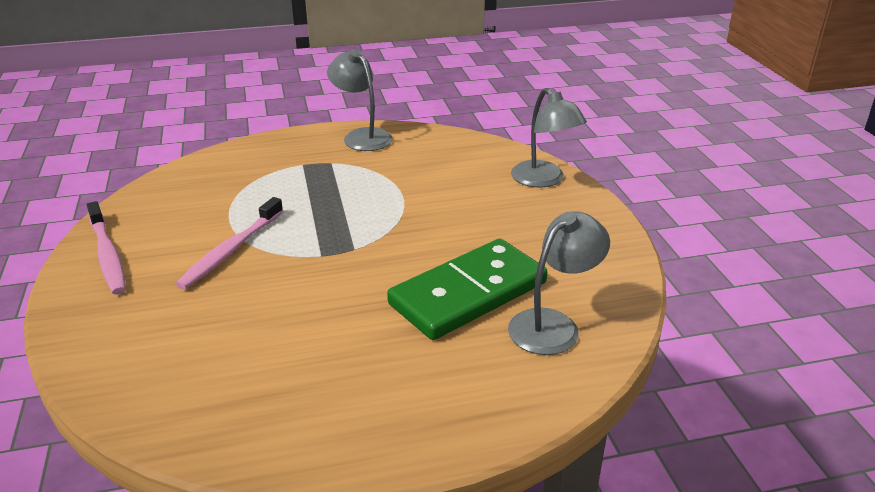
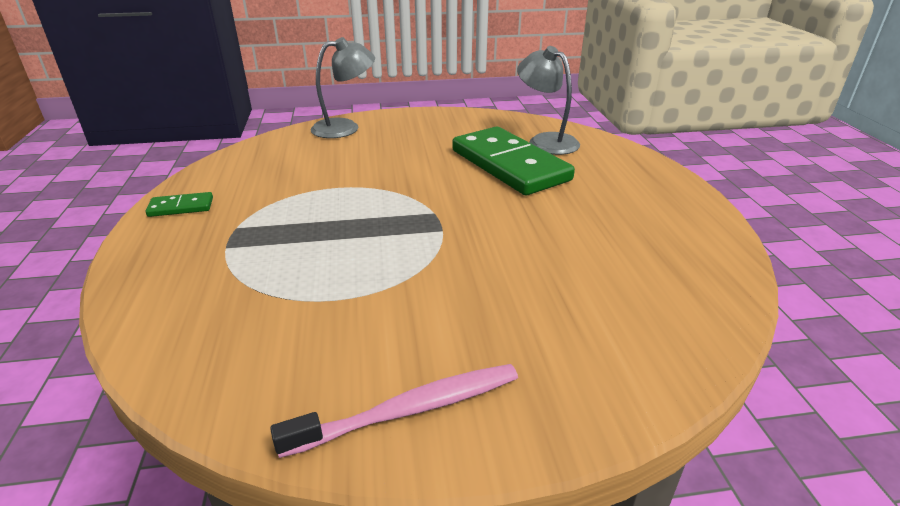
camera: 85 degrees left, 0 degrees up
(231, 250) = (421, 290): pink toothbrush -> none
(362, 136) = (181, 207): grey lamp -> green domino

